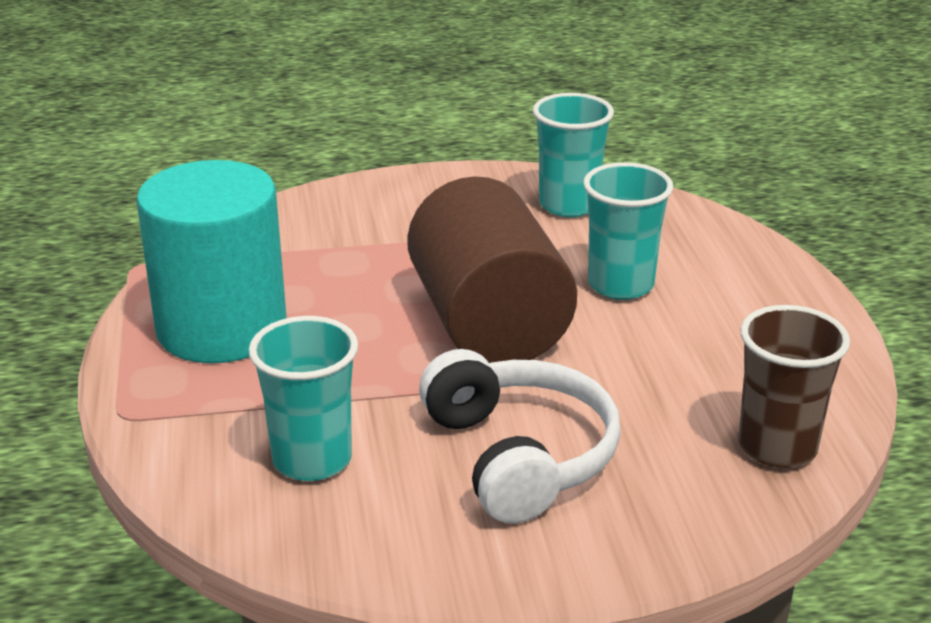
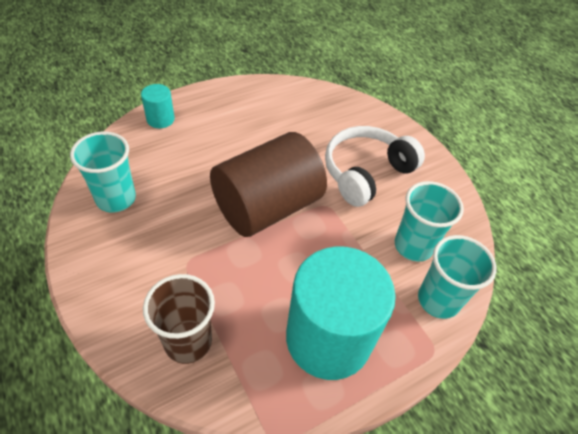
camera: 115 degrees left, 20 degrees up
(621, 285) = (207, 161): turquoise cup -> turquoise cup (438, 300)
(746, 255) = (160, 119): none -> turquoise cylinder
(777, 447) = (316, 100): brown cup -> brown cup (188, 342)

